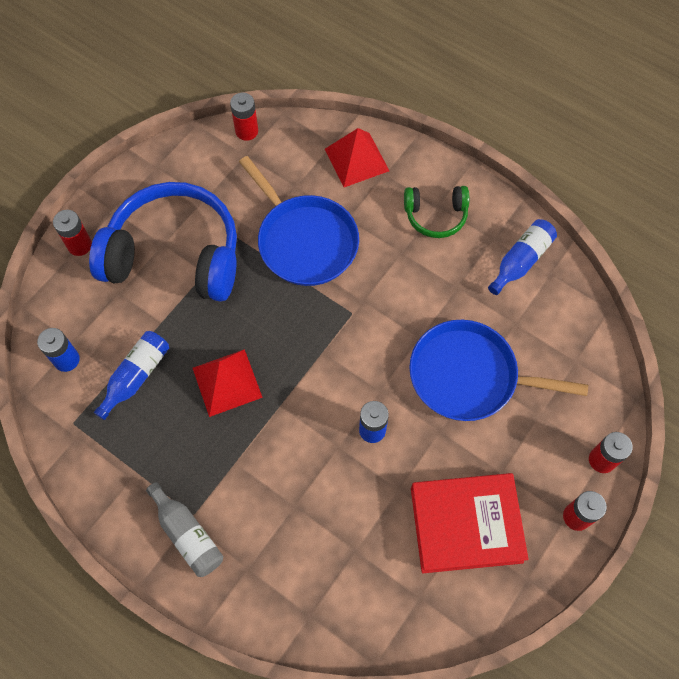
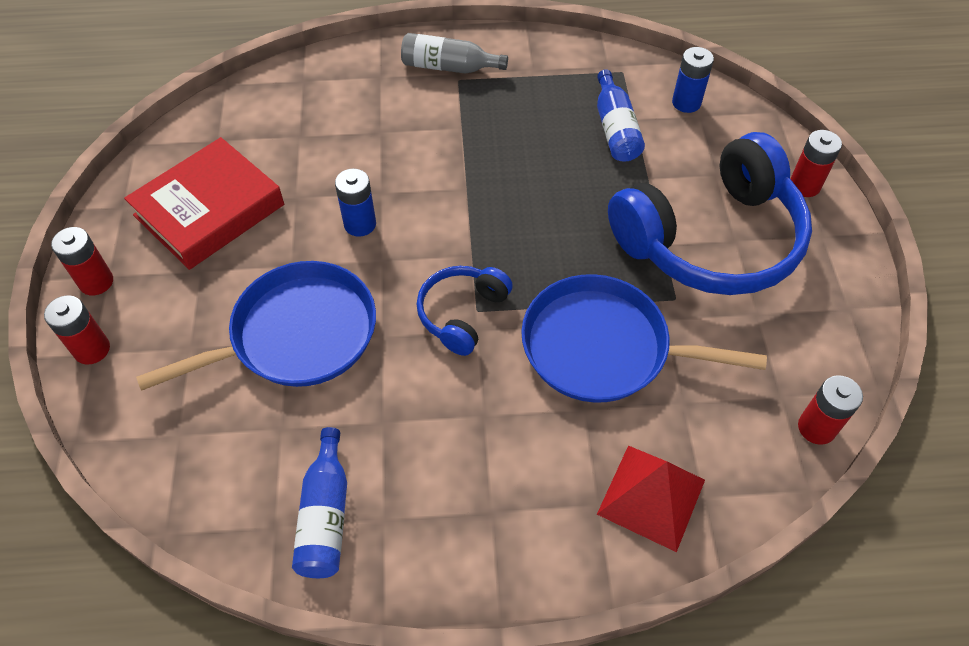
camera: 140 degrees right, 10 degrees down
(227, 382) = (533, 174): red pyramid -> none
(362, 317) = (462, 314): none -> blue headphones
(435, 215) = (483, 496): green headphones -> none

